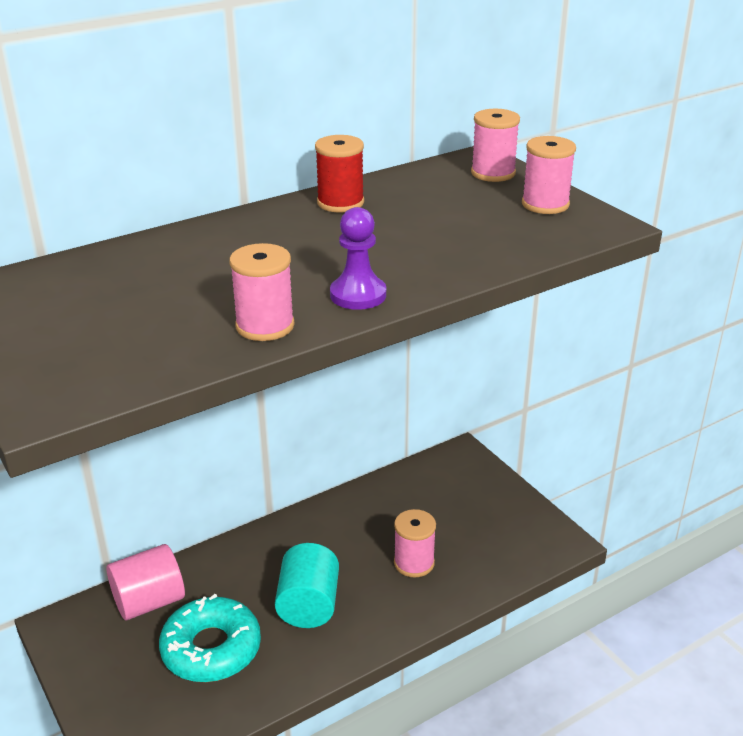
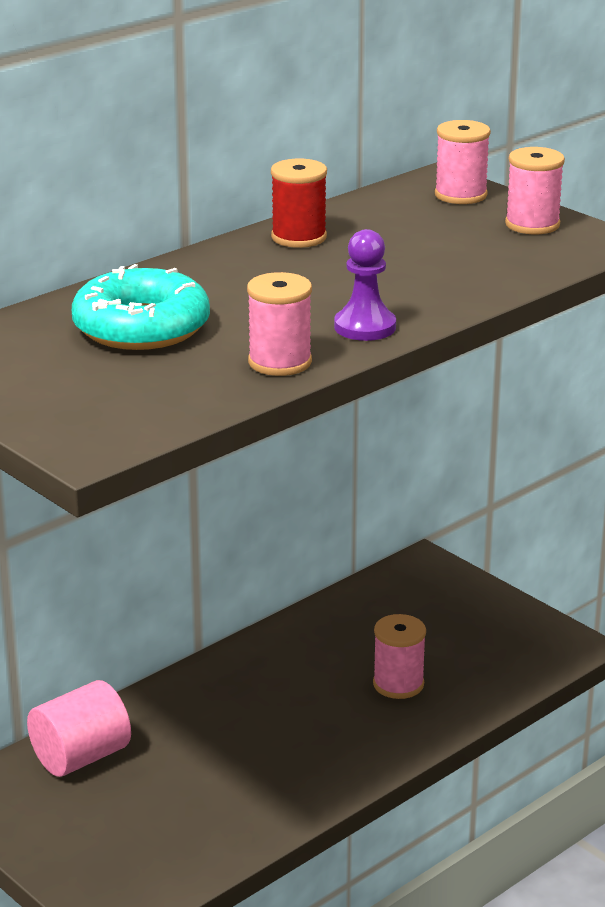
camera: 10 degrees left, 5 degrees down
(211, 649) = (178, 795): turquoise donut -> turquoise donut (141, 327)
(308, 605) = (282, 740): turquoise cylinder -> none

